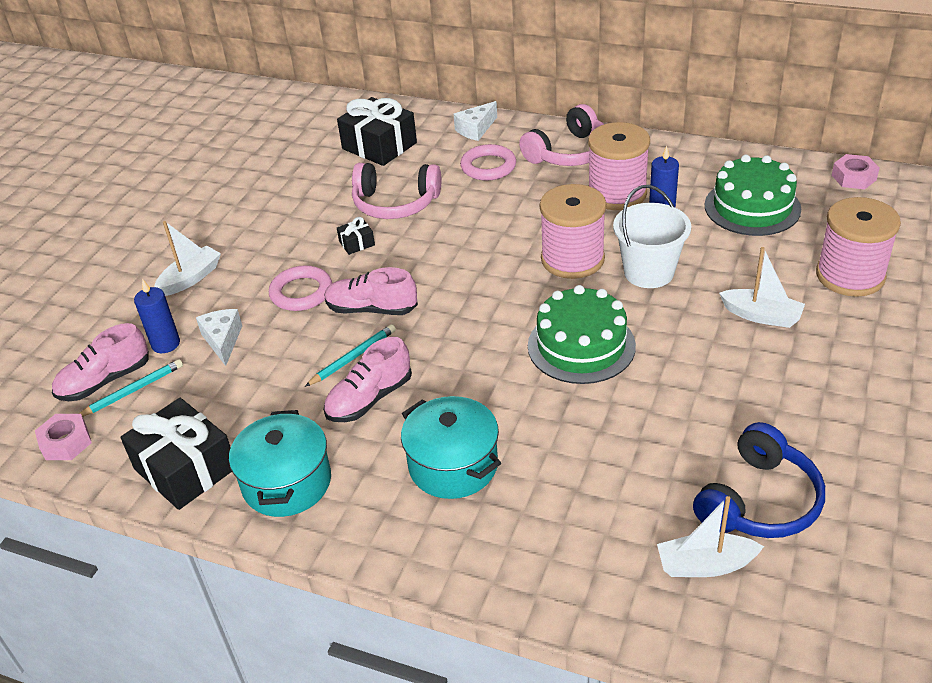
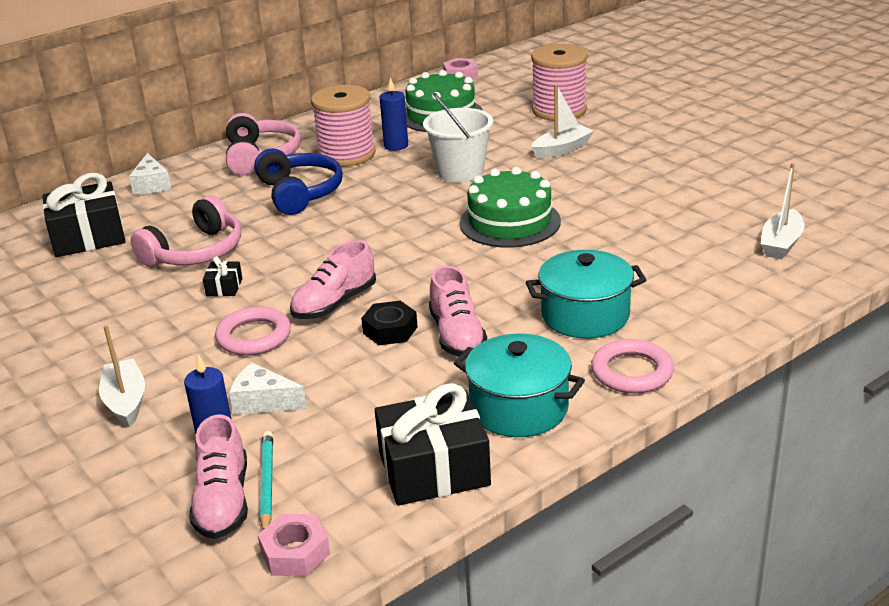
camera: 60 degrees left, 10 degrees down
(353, 357) = (390, 330): turquoise pencil -> black nut
(488, 166) = (218, 194): pink ring -> pink ring (632, 372)
(572, 259) = (401, 195): pink spool -> none
(759, 501) = (739, 207): blue headphones -> blue headphones (299, 193)

